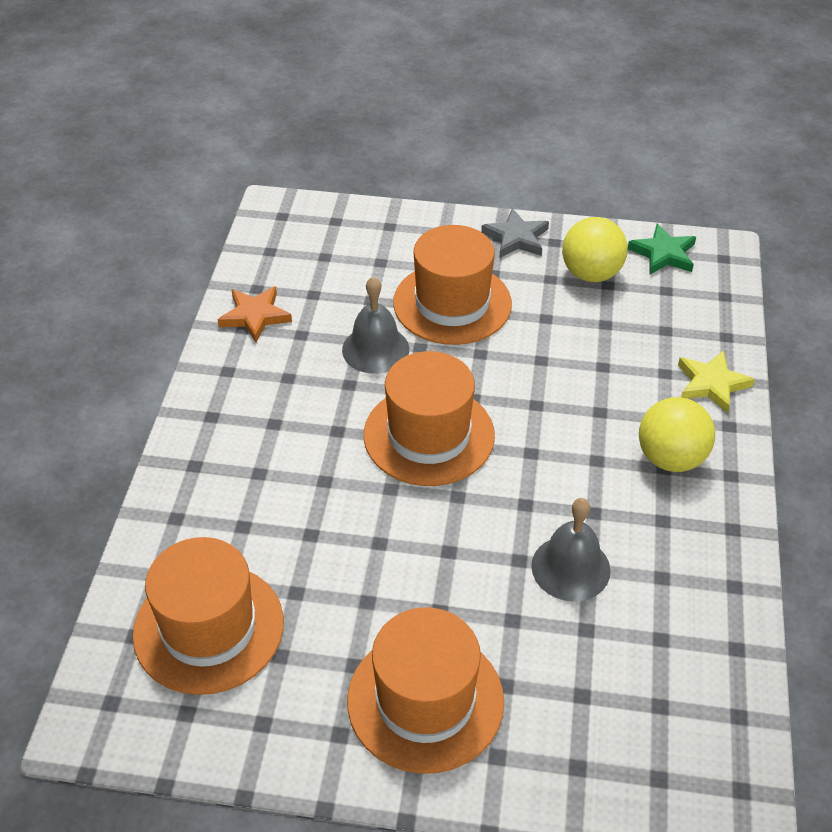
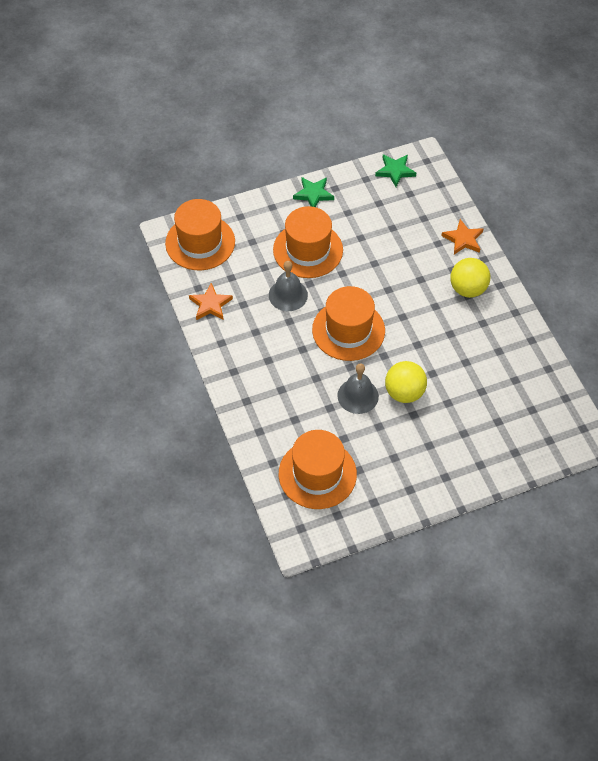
camera: 30 degrees left, 10 degrees up
(425, 700) = (435, 457): orange hat -> orange hat (200, 242)
(516, 238) = (313, 194): grey star -> green star
(570, 568) = (457, 366): grey bell -> grey bell (358, 396)
(591, 274) = (366, 200): yellow ball -> yellow ball (404, 392)
(712, 384) = (463, 239): yellow star -> orange star

